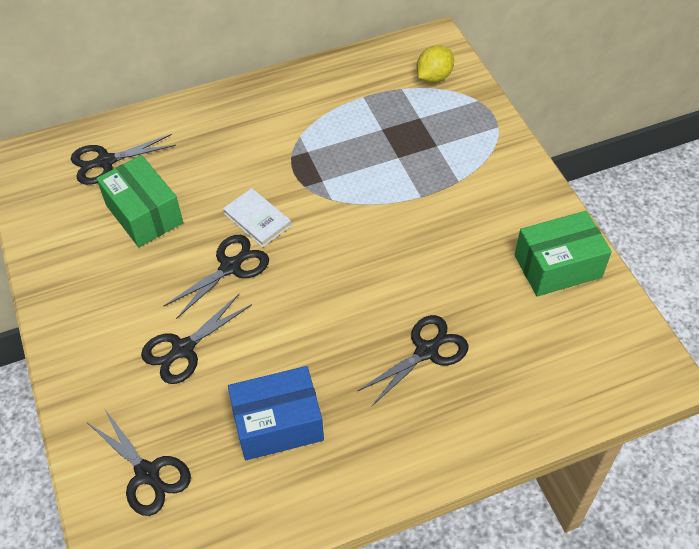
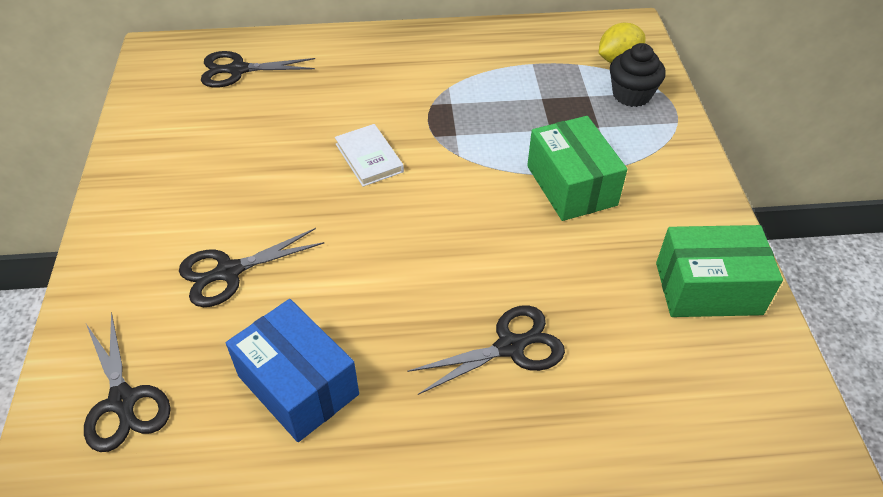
camera: 15 degrees right, 5 degrees down
(144, 214) = (252, 126): green box -> green box (571, 185)
(231, 266) = (319, 198): black scissors -> none
(278, 424) = (298, 385): blue box -> blue box turned 45 degrees clockwise
(454, 109) = (631, 95): none -> black cupcake

